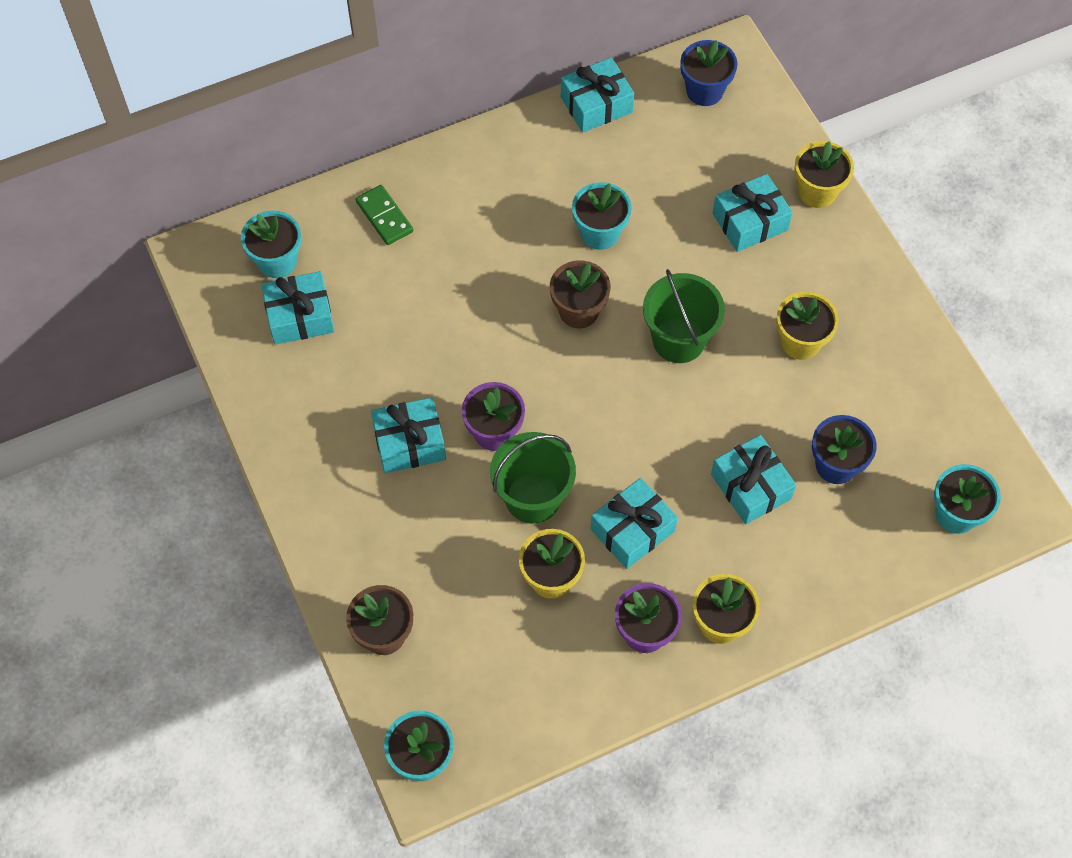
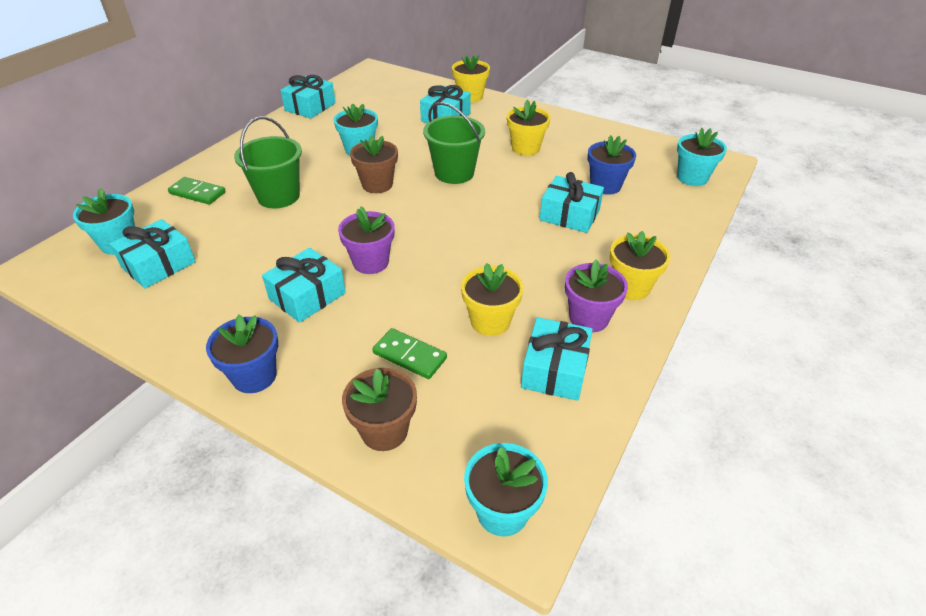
camera: 35 degrees left, 20 degrees down
(453, 571) = (410, 355): none -> green domino
(533, 498) = (432, 284): green bucket -> green bucket (278, 196)
(632, 530) = (519, 268): turquoise gift -> turquoise gift (554, 370)
(704, 91) = (370, 85): blue flower pot -> blue flower pot (254, 376)

